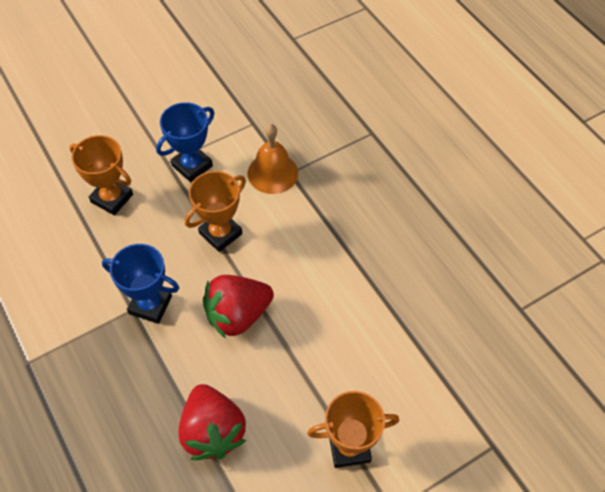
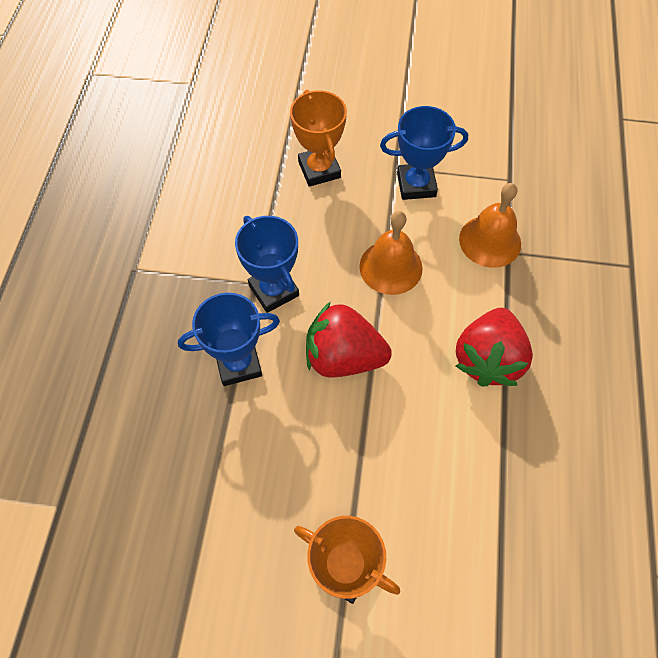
camera: 40 degrees right, 5 degrees up
(167, 372) = (238, 364): none -> blue trophy
(213, 431) = (232, 450): red strawberry -> red strawberry (487, 359)
(220, 233) = (391, 267): orange trophy -> orange bell

